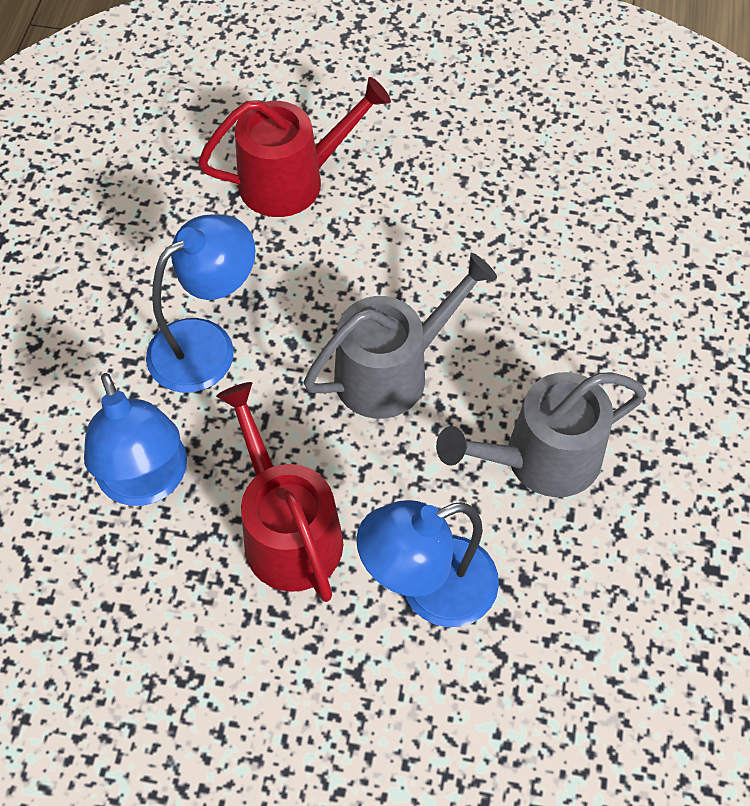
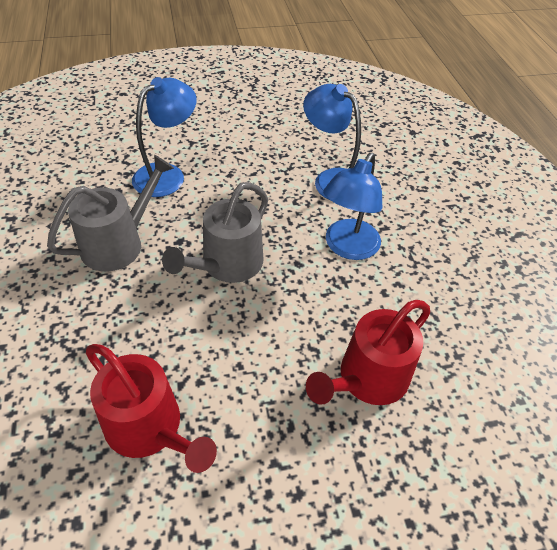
camera: 155 degrees right, 10 degrees down
(287, 531) = (249, 179): red watering can -> red watering can (149, 427)

